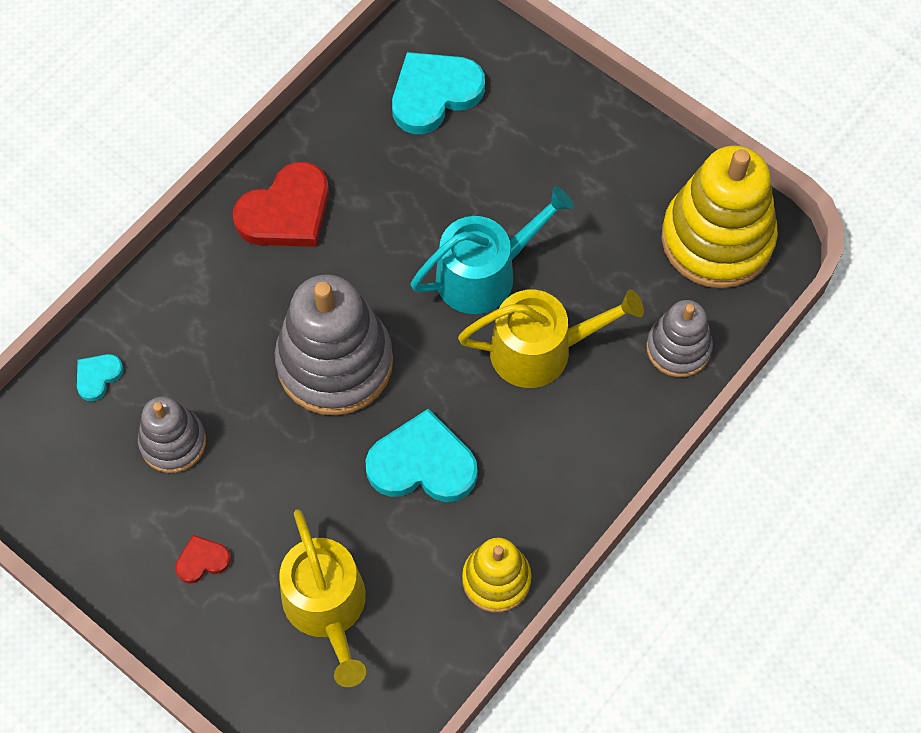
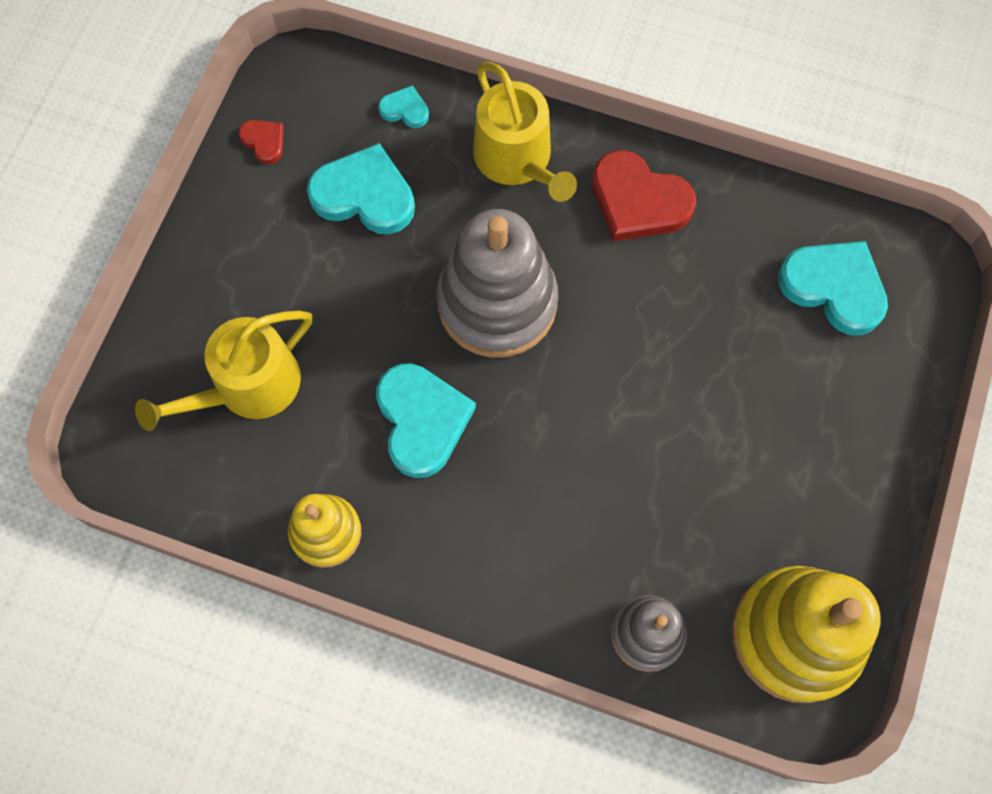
camera: 70 degrees right, 5 degrees up
(173, 442) = (364, 195): grey stacking toy -> turquoise heart
(202, 560) = (259, 263): red heart -> red heart (264, 141)
(485, 273) = (651, 408): turquoise watering can -> none
(541, 350) = (588, 492): yellow watering can -> yellow watering can (517, 159)

